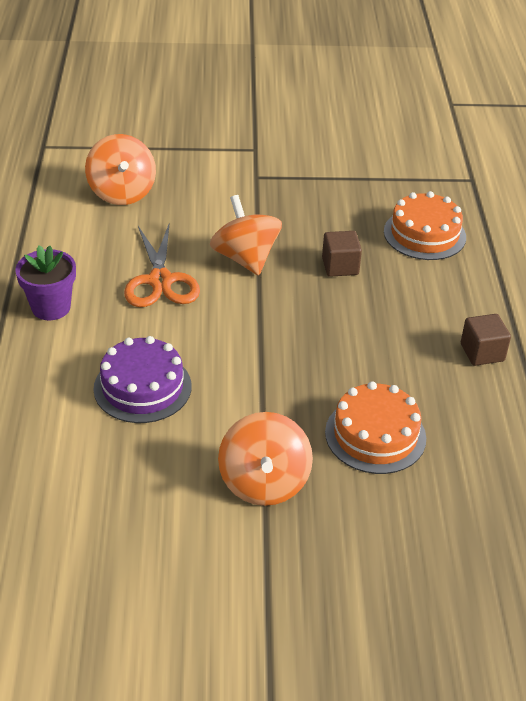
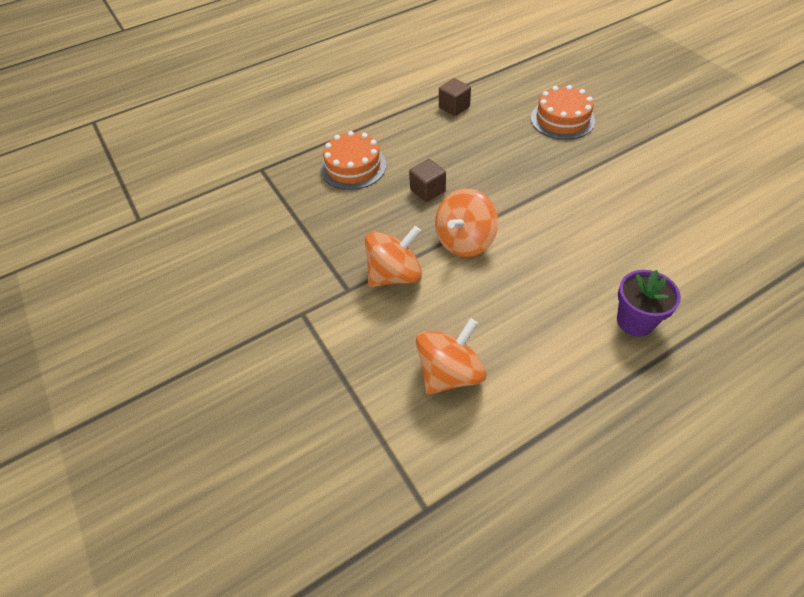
camera: 115 degrees left, 10 degrees up
(142, 387) = (642, 223): purple cake -> none
(160, 281) = (537, 274): orange scissors -> none
(264, 482) = (643, 141): orange spinning top -> orange spinning top (395, 275)

